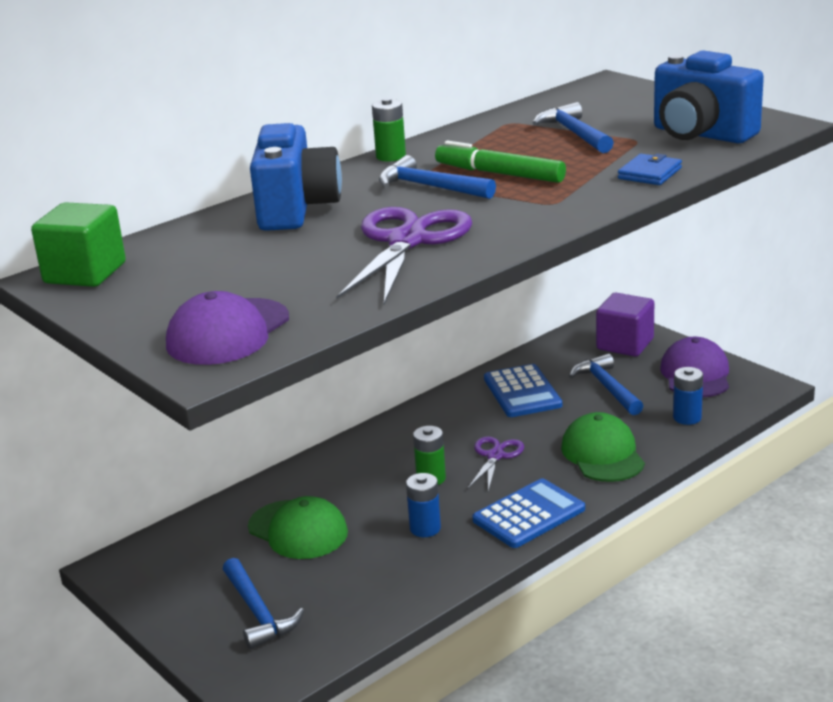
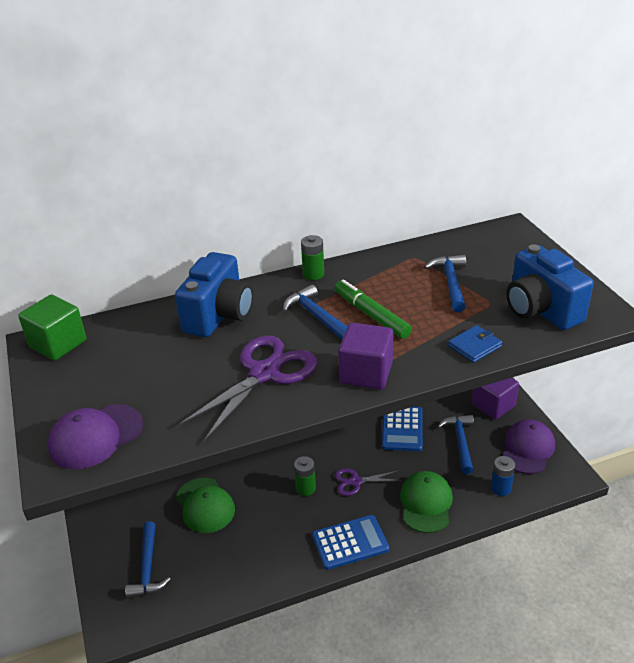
camera: 20 degrees right, 10 degrees up
(425, 528) = (280, 531): blue battery -> none
(495, 456) = (356, 481): purple scissors -> purple scissors turned 135 degrees counterclockwise
(538, 216) = (366, 373): none -> purple cube

